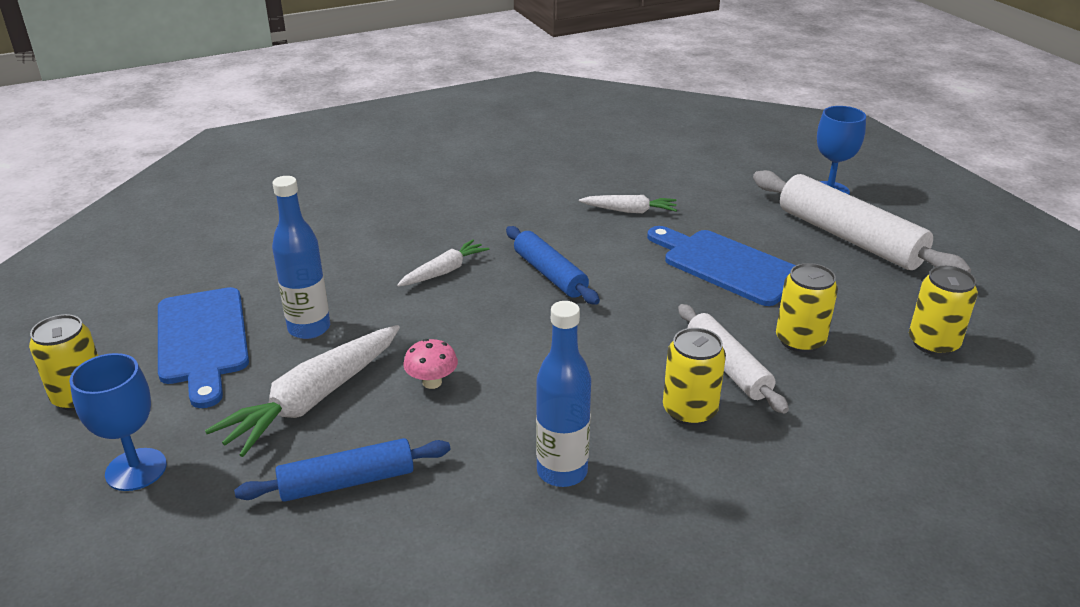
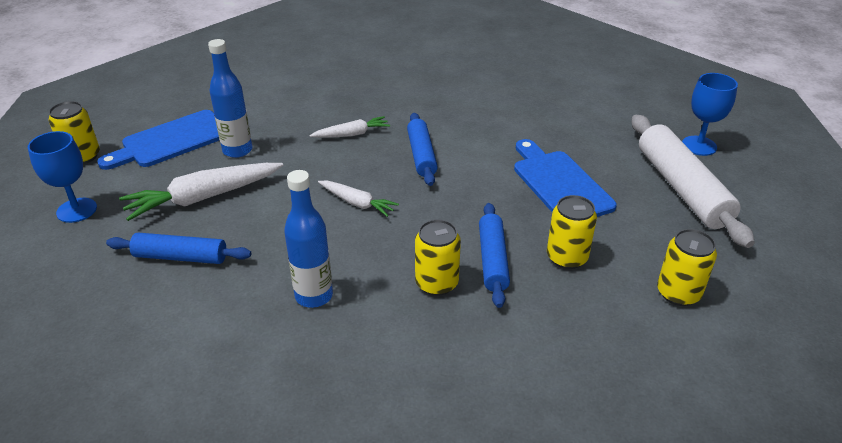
camera: 25 degrees right, 5 degrees up
(202, 340) = (172, 140): blue cutting board -> blue cutting board turned 45 degrees clockwise
(432, 382) = (282, 208): pink mushroom -> none
(629, 211) = (519, 123): white carrot -> white carrot (357, 203)
(727, 367) = (492, 260): white rolling pin -> blue rolling pin

